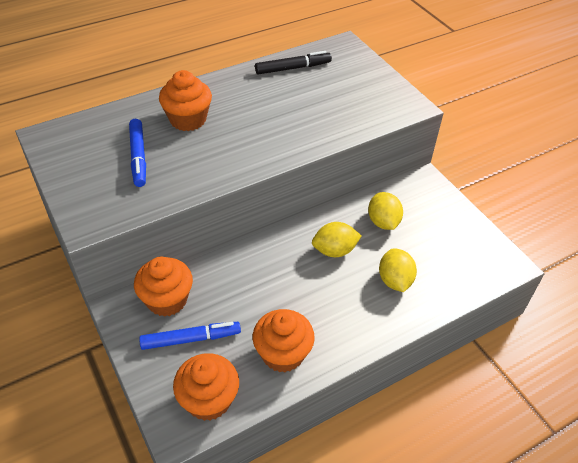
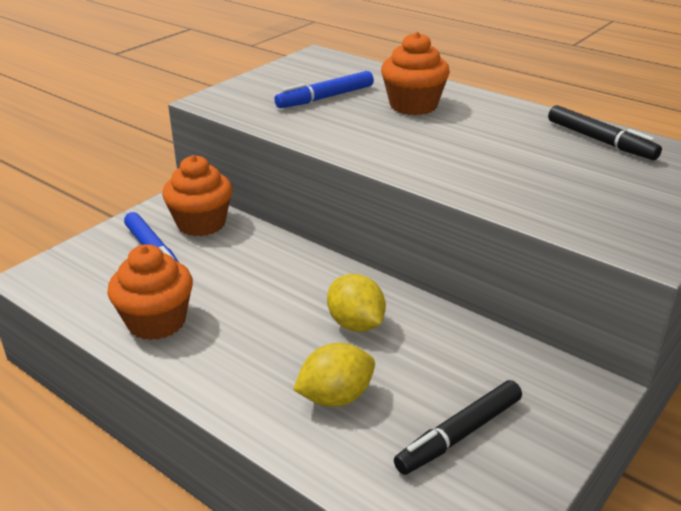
camera: 70 degrees right, 15 degrees down
(208, 400) = (75, 285): orange cupcake -> none
(383, 222) = (450, 359): yellow lemon -> none
(440, 241) = (459, 435): none -> black marker

